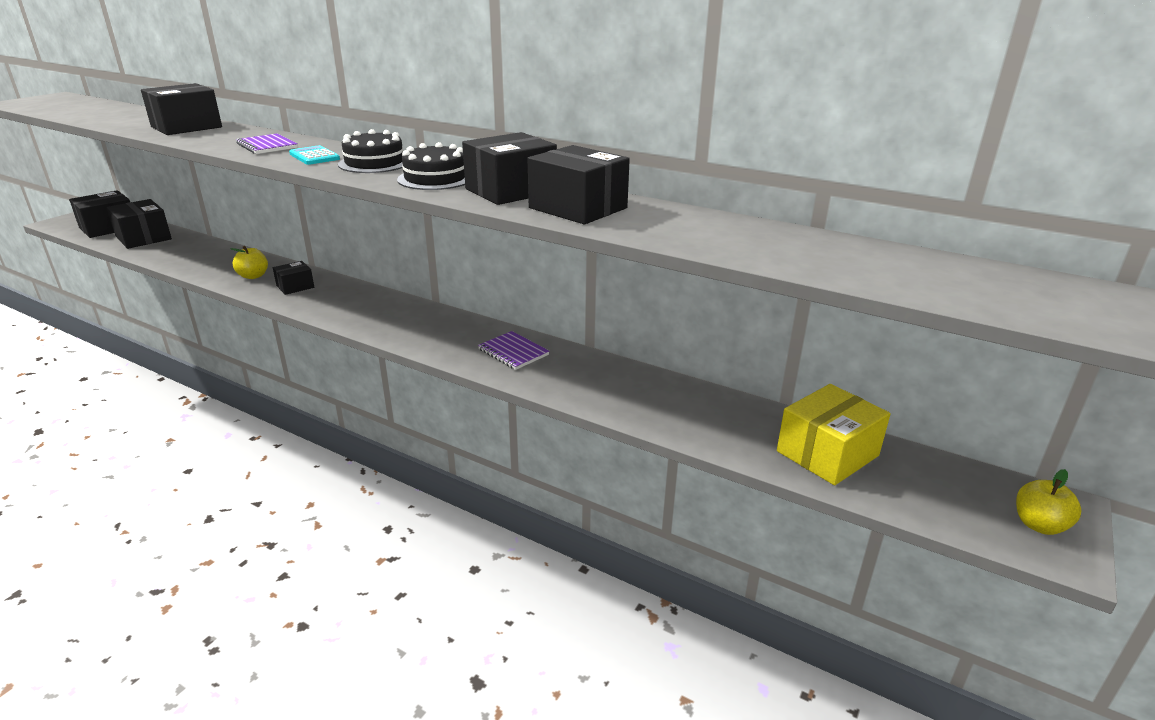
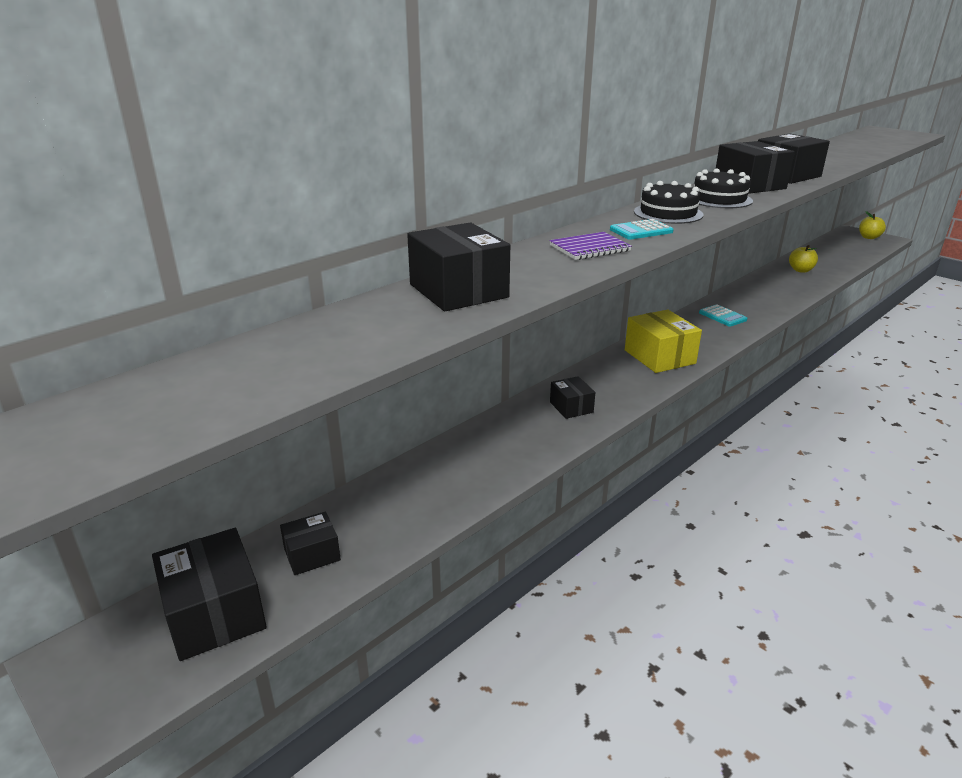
camera: 75 degrees left, 0 degrees up
(143, 238) = (312, 554): black box -> black box, size x0.57
(253, 276) = (530, 435): yellow apple -> yellow apple (800, 270)
(513, 352) = (722, 316): purple notebook -> turquoise calculator
(827, 453) = (827, 258): yellow box -> yellow box (659, 357)

